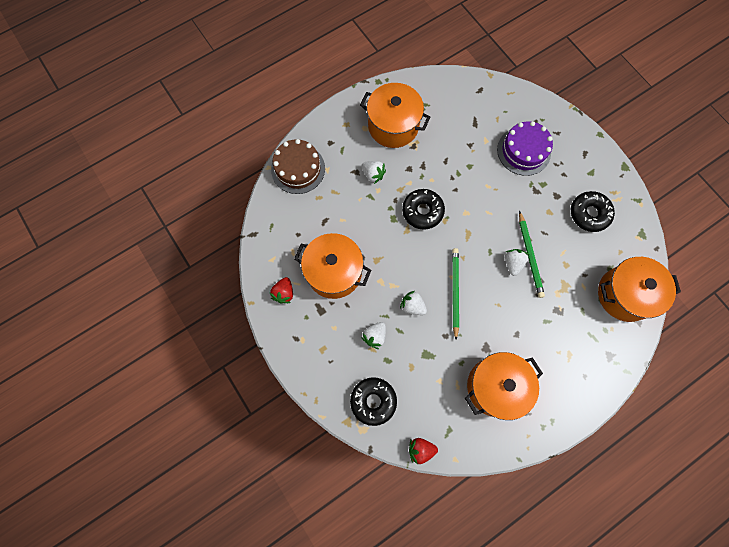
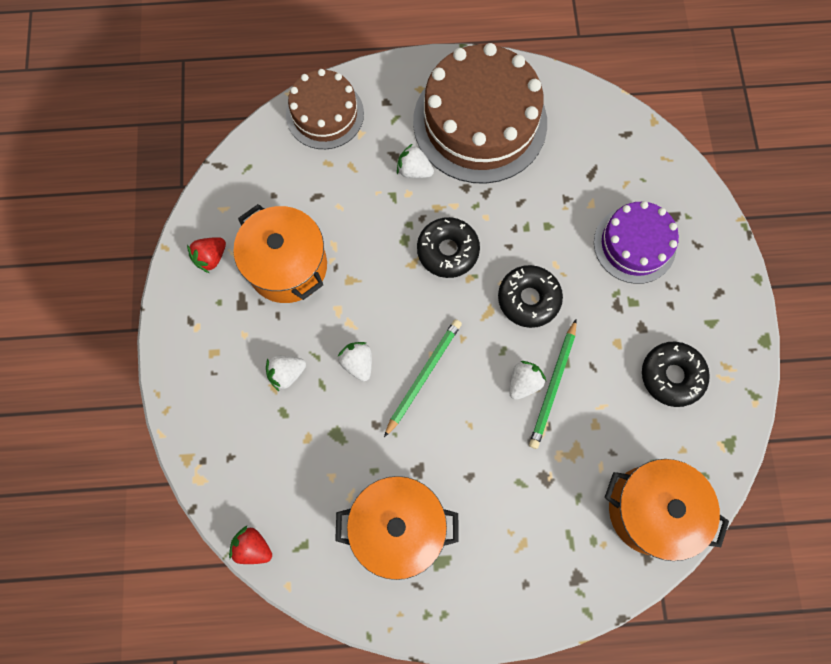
camera: 30 degrees right, 0 degrees up
(373, 174) = (414, 170): white strawberry -> white strawberry turned 135 degrees clockwise
(373, 401) = (233, 452): black donut -> black donut (528, 299)
(393, 126) = (480, 122): orange pot -> brown cake

